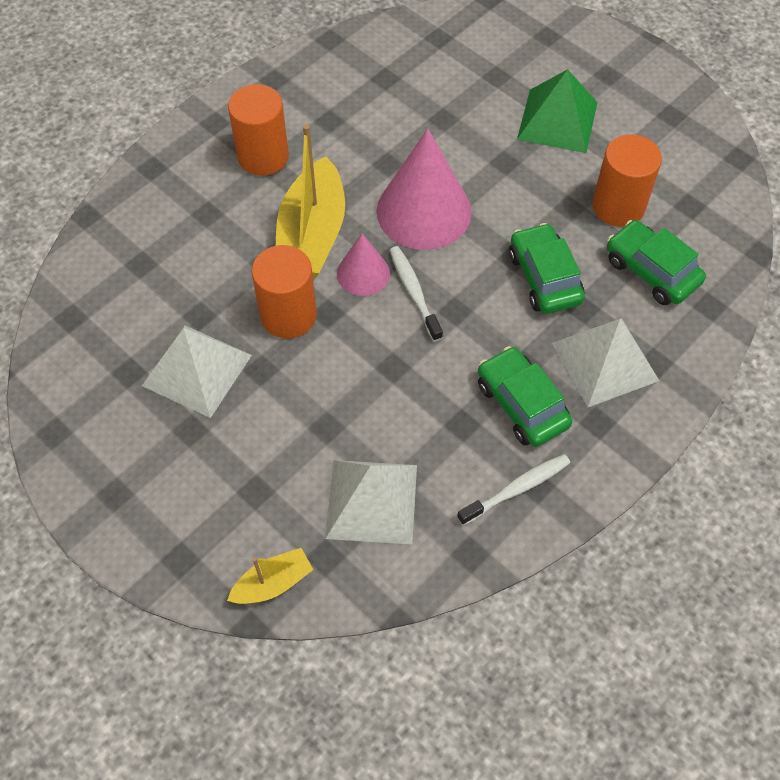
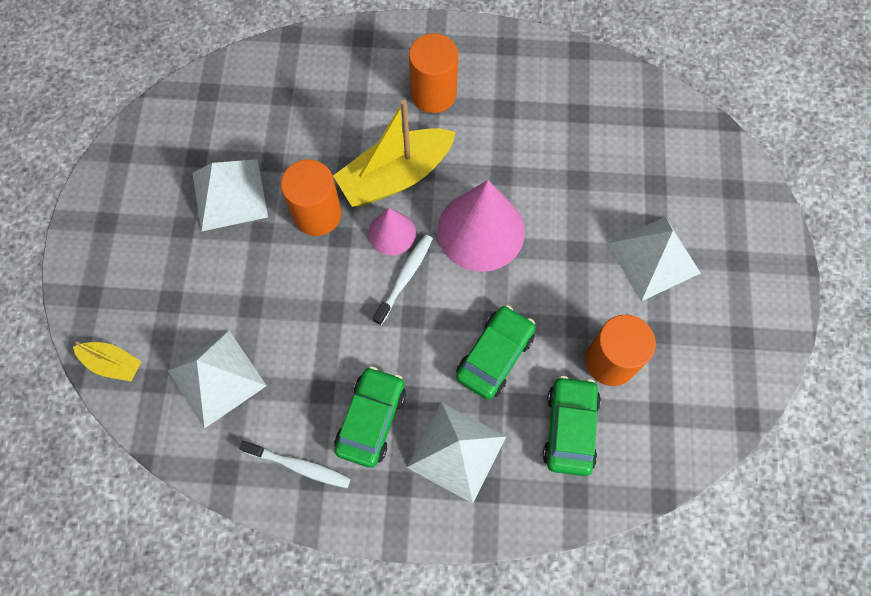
camera: 50 degrees right, 10 degrees up
(557, 120) = (653, 258): green pyramid -> white pyramid

